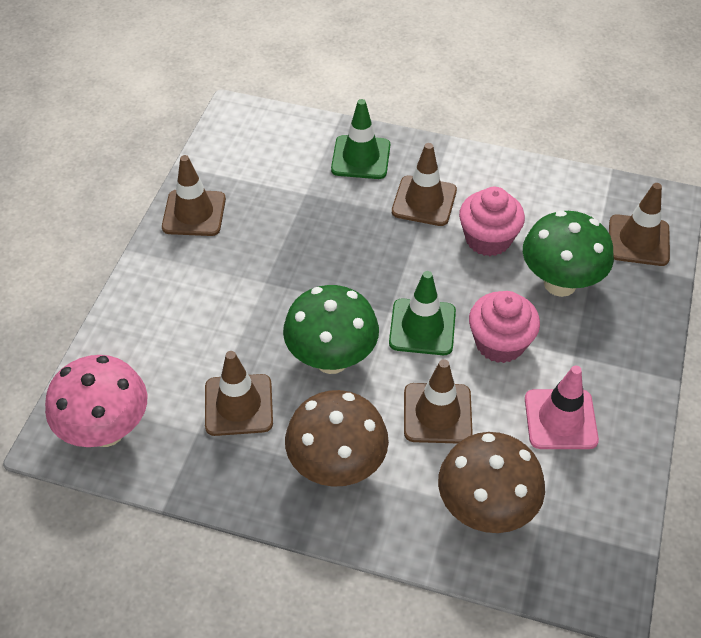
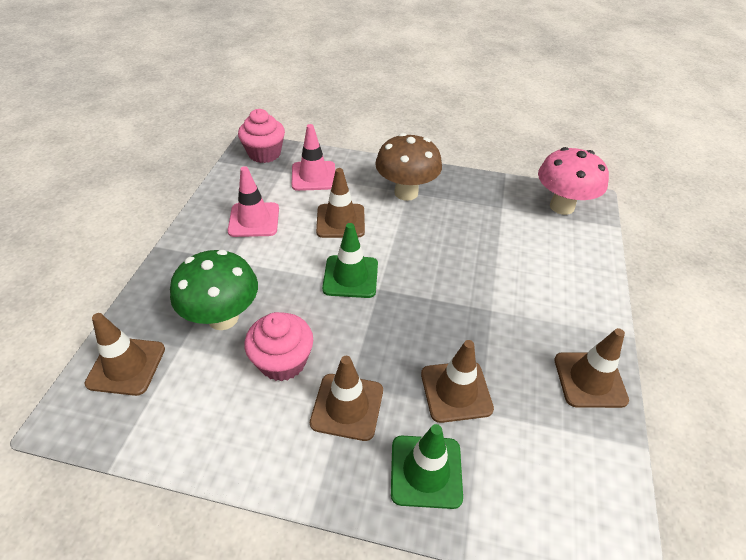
camera: 175 degrees right, 5 degrees down
(238, 405) = (480, 222): brown traffic cone -> brown traffic cone (456, 391)
(331, 359) = (421, 252): green mushroom -> none
(485, 509) = (313, 176): brown mushroom -> pink traffic cone
(500, 343) = (288, 267): pink cupcake -> pink cupcake (264, 153)

